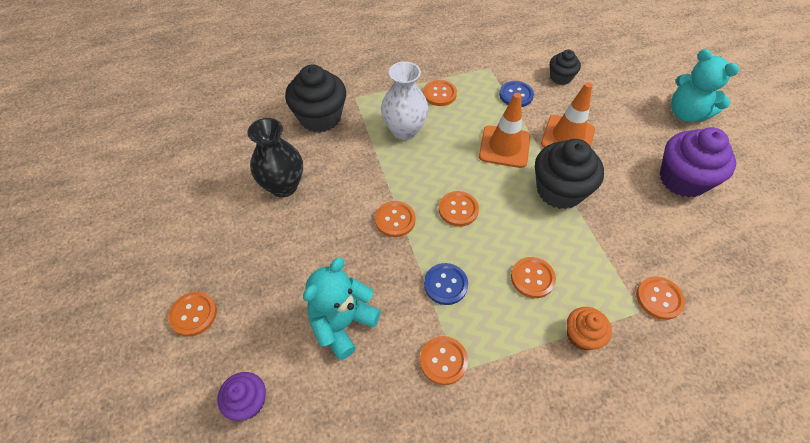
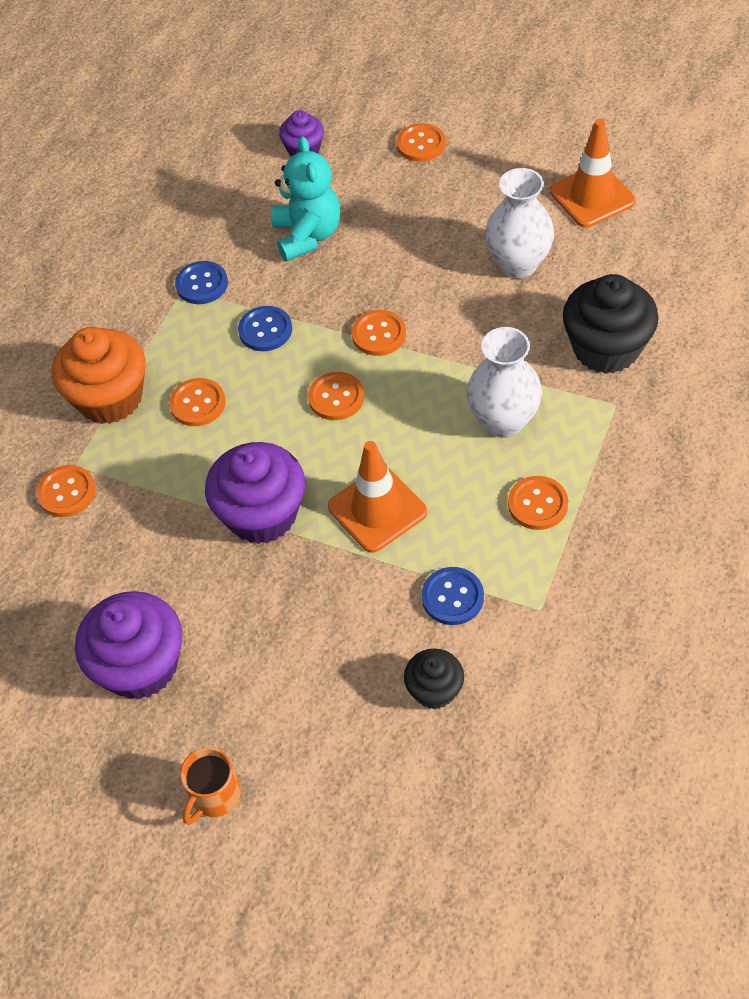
camera: 135 degrees right, 0 degrees up
(283, 186) = (518, 264): black vase -> white vase
(443, 361) = (202, 284): orange button -> blue button
(559, 190) = (262, 514): black cupcake -> purple cupcake
(567, 137) = (324, 596): orange traffic cone -> orange traffic cone (592, 196)
(581, 336) = (110, 398): orange cupcake -> orange cupcake, size x1.81
(686, 113) = (215, 796): turquoise teddy bear -> orange mug

